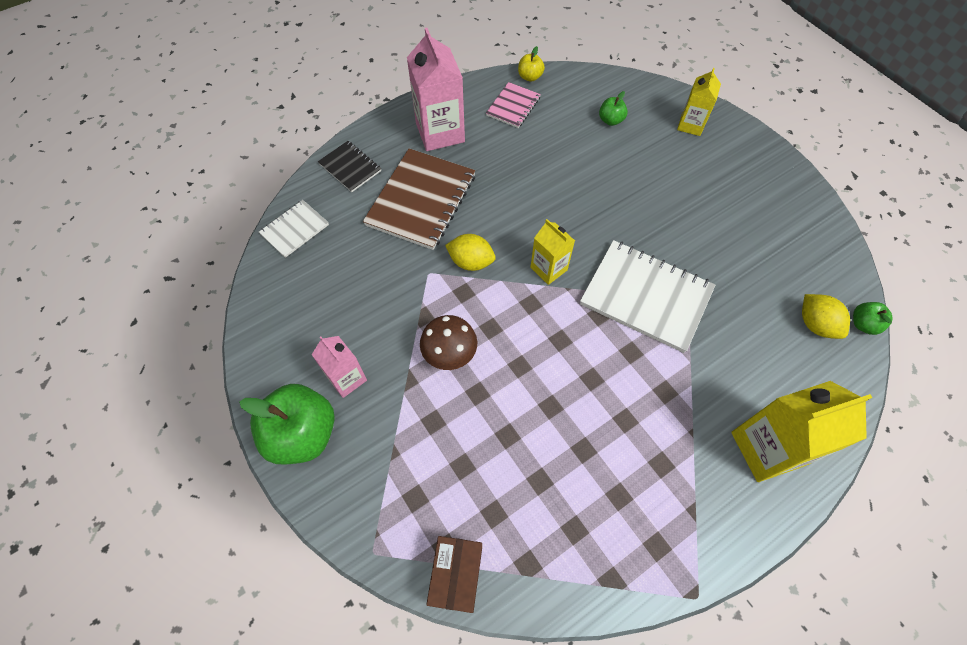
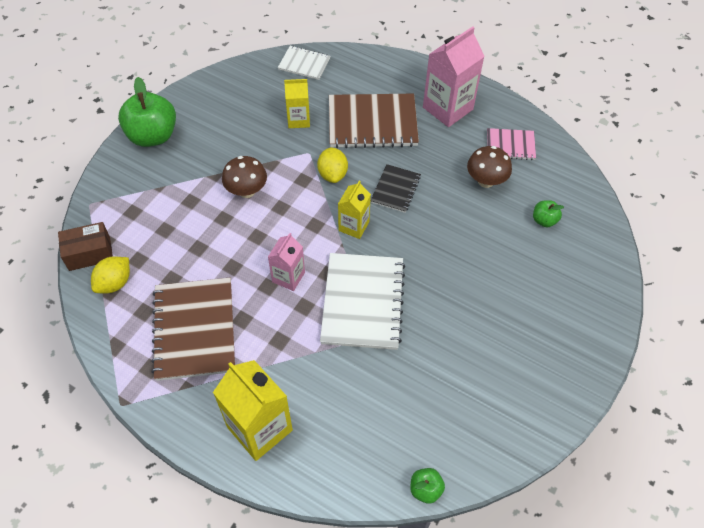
camera: 65 degrees right, 5 degrees down
(347, 378) = (201, 141): pink carton -> pink carton (288, 277)
(350, 167) = (377, 70): black notebook -> black notebook (395, 189)
(530, 77) = (554, 145): yellow apple -> none
(545, 141) = (486, 181): none -> brown mushroom
(621, 477) = (194, 330): none -> brown notebook
(690, 125) = (583, 286): yellow carton -> yellow carton (298, 120)
(815, 324) = (403, 445): yellow lemon -> yellow lemon (115, 283)

